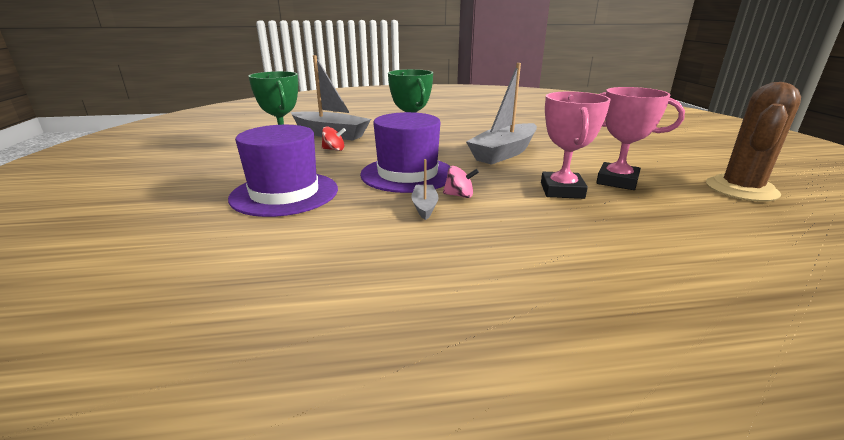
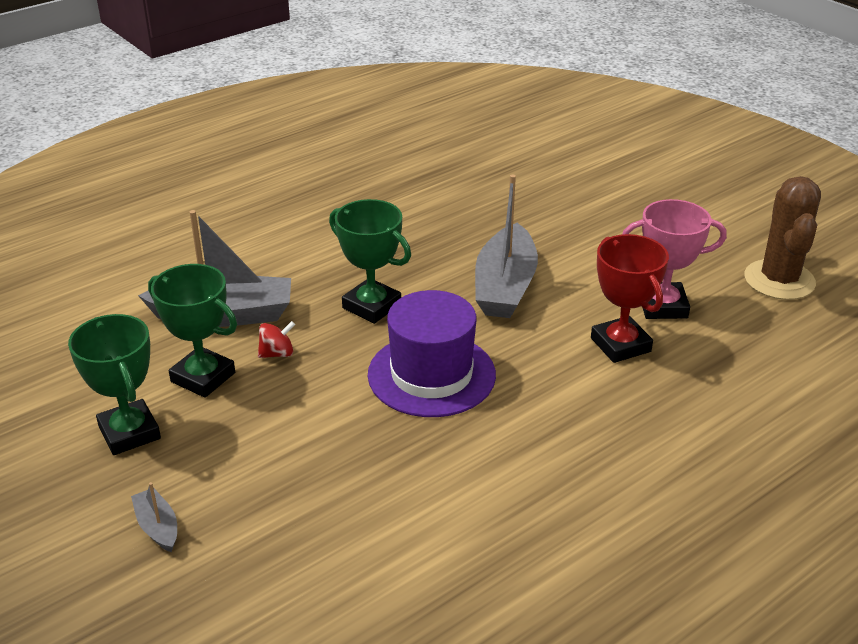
camera: 30 degrees left, 10 degrees up
(217, 158) = (129, 433): none -> green trophy
(284, 193) = (326, 467): purple hat -> none
(424, 207) = (507, 428): grey boat -> grey boat (157, 527)
(459, 195) = (525, 394): pink spinning top -> none
(562, 190) = (620, 345): pink trophy -> red trophy

